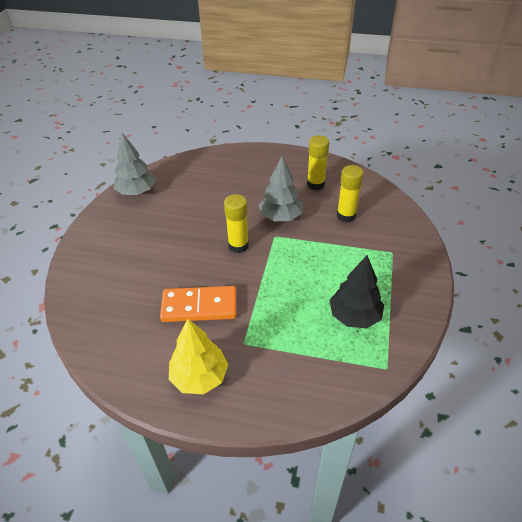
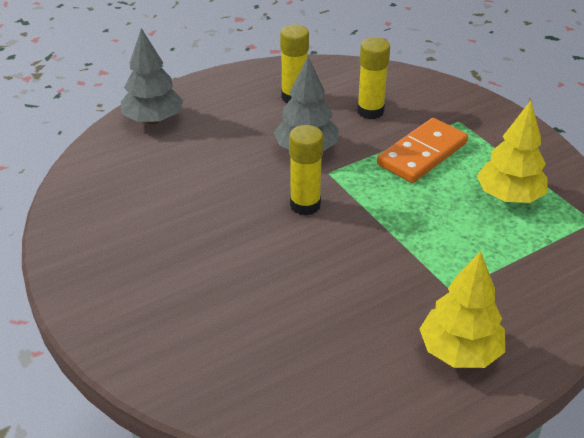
camera: 45 degrees left, 5 degrees down
(137, 192) = (81, 223): grey tree -> grey tree (153, 120)
(199, 306) = (357, 290): orange domino -> orange domino (422, 154)
(354, 316) = (509, 196): black tree -> yellow tree

